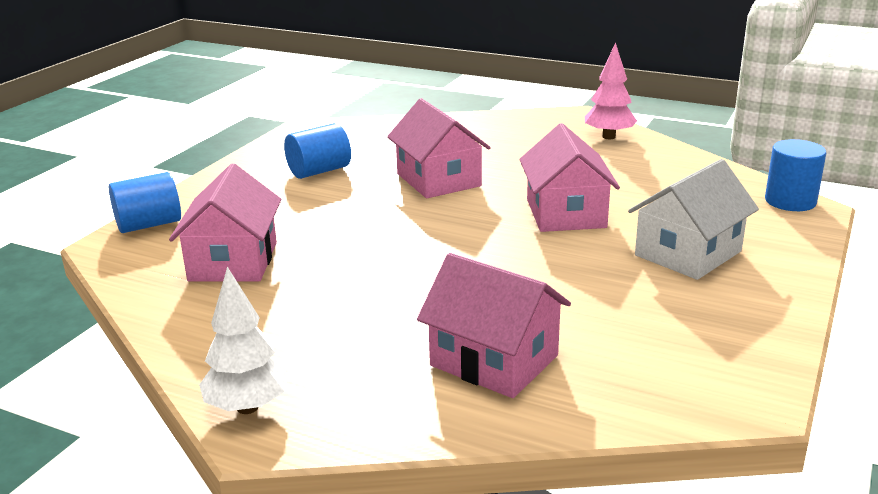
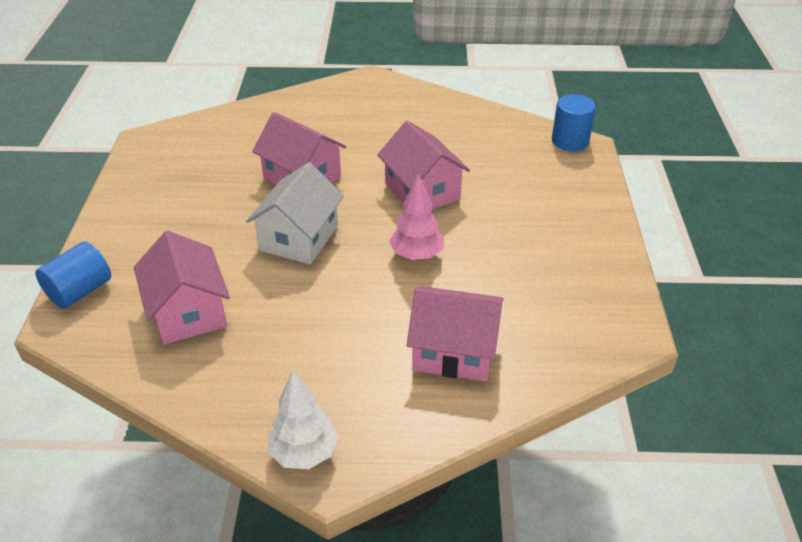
camera: 25 degrees left, 15 degrees up
(319, 171) = (193, 190): blue cylinder -> none
(609, 137) = (408, 99): pink tree -> pink tree (416, 255)
(688, 253) = (528, 210): white house -> white house (299, 238)

